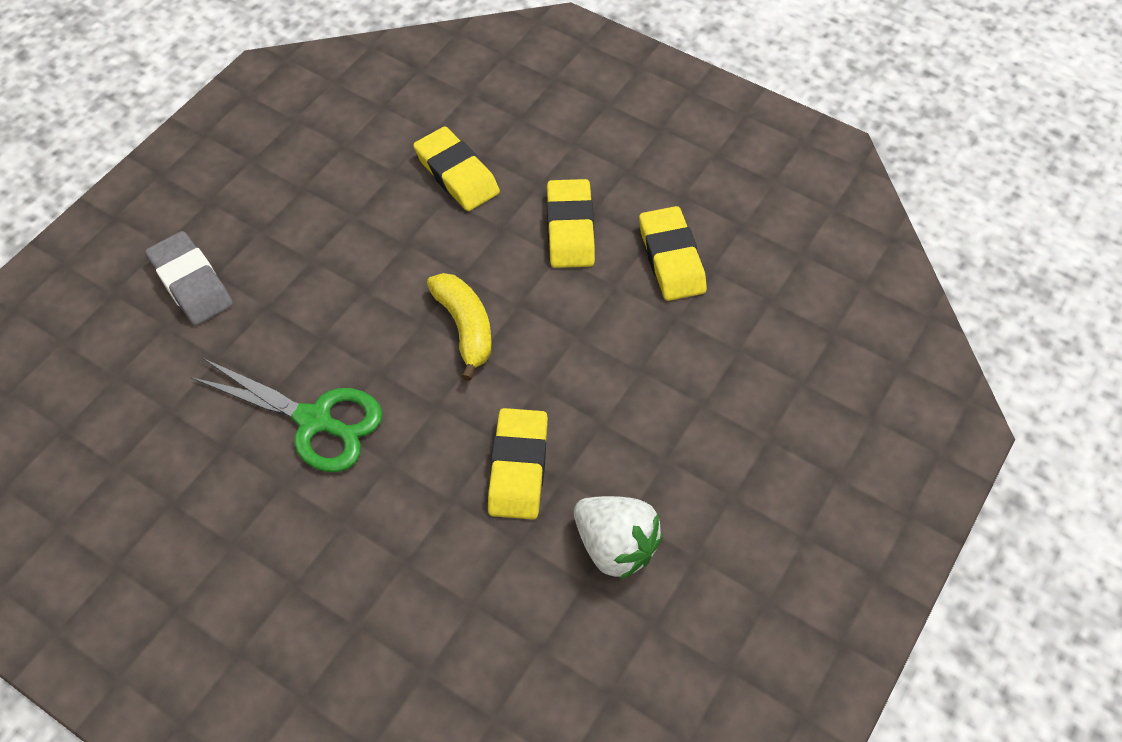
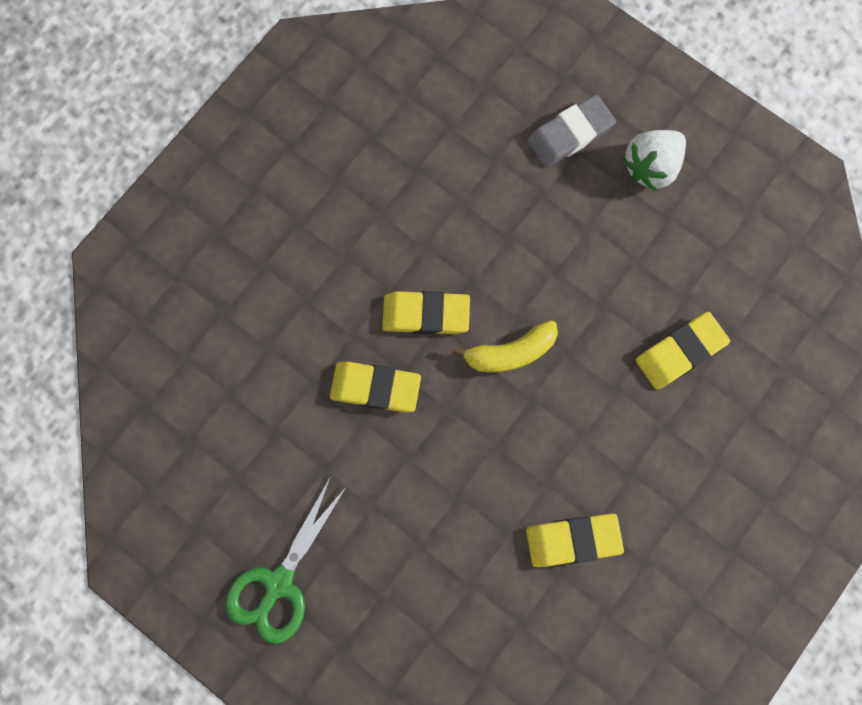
camera: 95 degrees right, 20 degrees up
(315, 421) = (431, 234): green scissors -> green scissors (279, 583)
(570, 228) = (611, 450): yellow eraser -> yellow eraser (426, 314)
(615, 546) = (301, 457): white strawberry -> white strawberry (650, 167)

